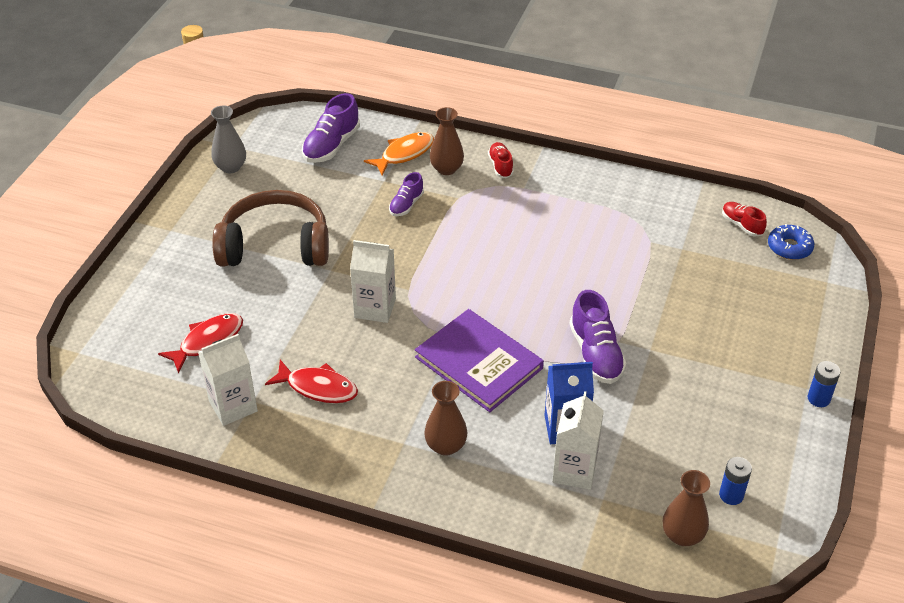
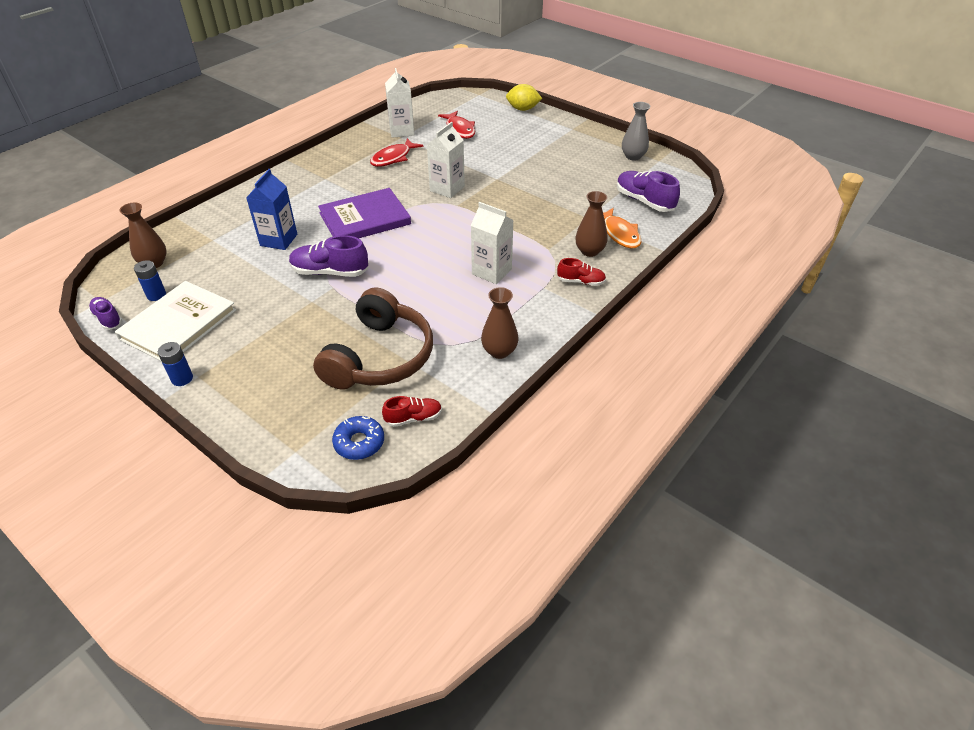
camera: 110 degrees right, 0 degrees up
(121, 290) = (523, 109): none -> yellow lemon
(275, 245) = (535, 162): brown headphones -> brown headphones (380, 357)
(406, 205) = (552, 222): purple shoe -> purple shoe (108, 319)
(446, 446) = (309, 192): brown vase -> brown vase (499, 351)
(574, 470) = (243, 234): white carton -> white carton (491, 271)
(757, 445) = (178, 324): none -> white book

